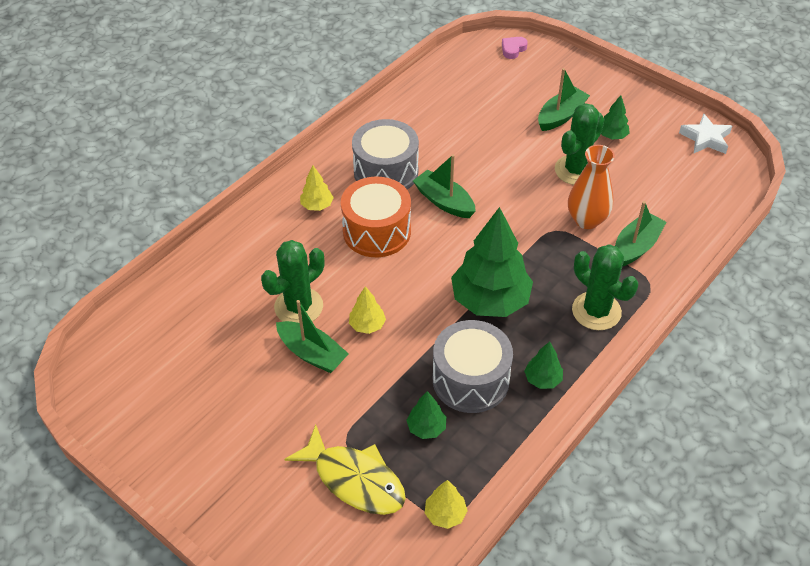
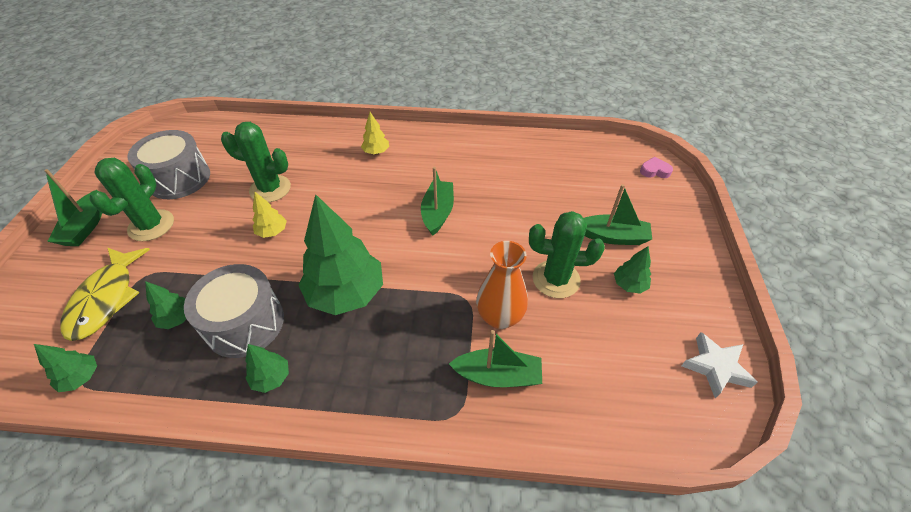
camera: 55 degrees right, 0 degrees up
(312, 354) = (227, 216): green boat -> green boat (85, 227)
(377, 231) = (374, 192): orange drum -> none
(386, 172) = (440, 168): grey drum -> grey drum (179, 179)
(445, 514) = (81, 378): yellow tree -> green tree
(596, 311) = (385, 382): green cactus -> green cactus (151, 225)

